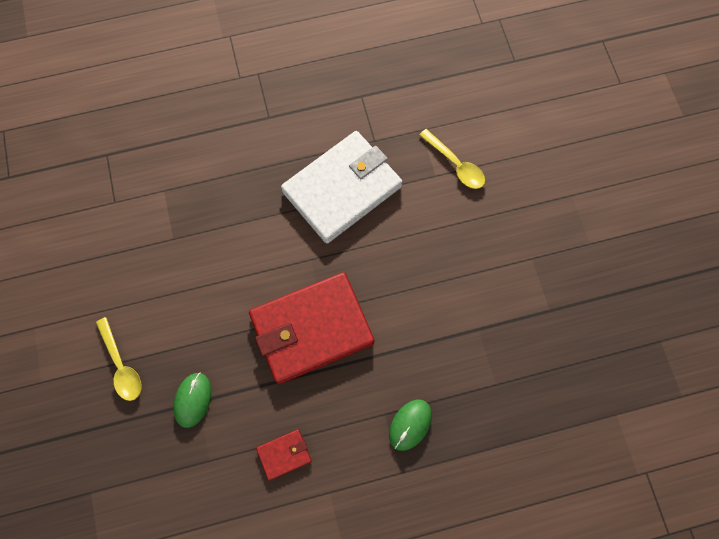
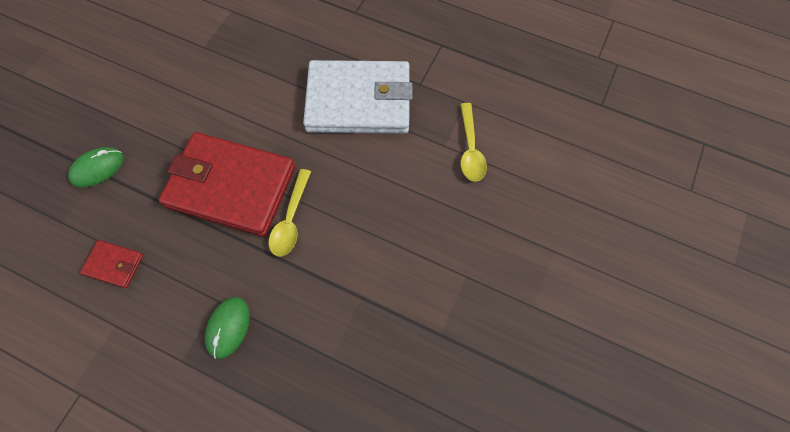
camera: 40 degrees right, 5 degrees down
(121, 365) = (80, 105): yellow spoon -> yellow spoon (291, 219)
(410, 425) = (228, 327): green mouse -> green mouse turned 60 degrees counterclockwise

